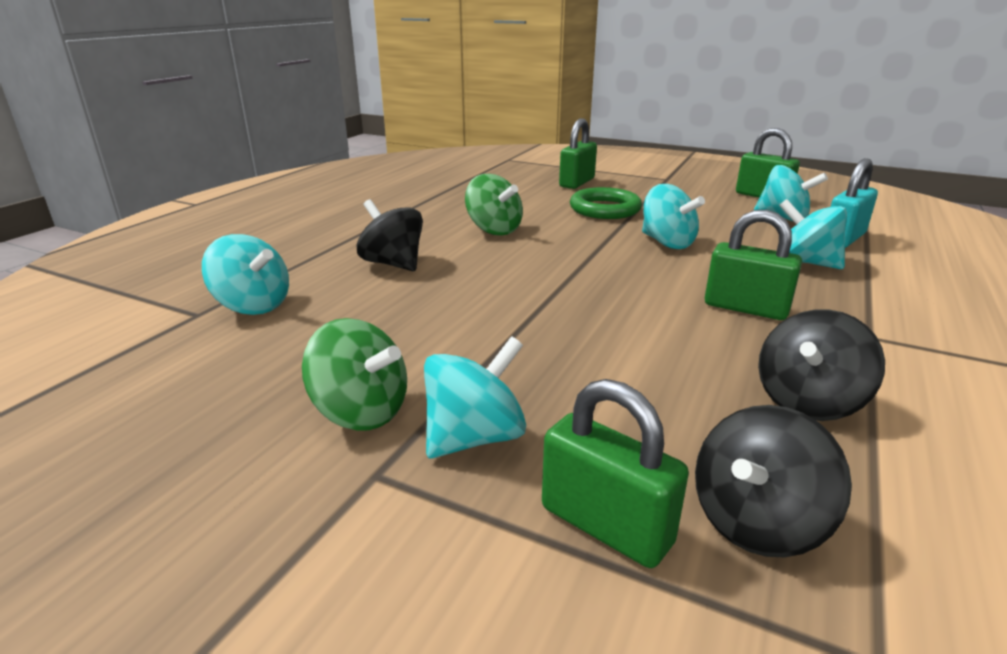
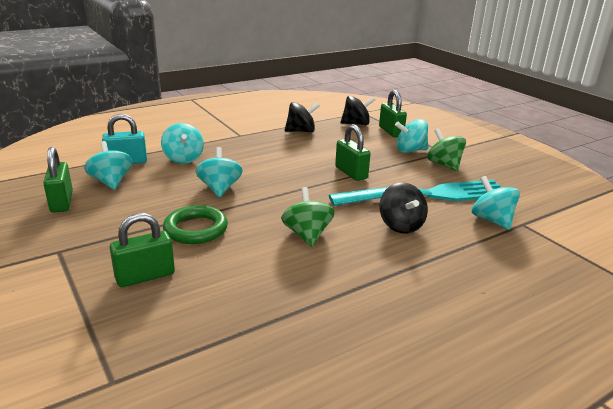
camera: 150 degrees left, 0 degrees up
(372, 317) = (428, 195): none -> turquoise fork
(745, 308) = (259, 152): green padlock -> green padlock (351, 173)

